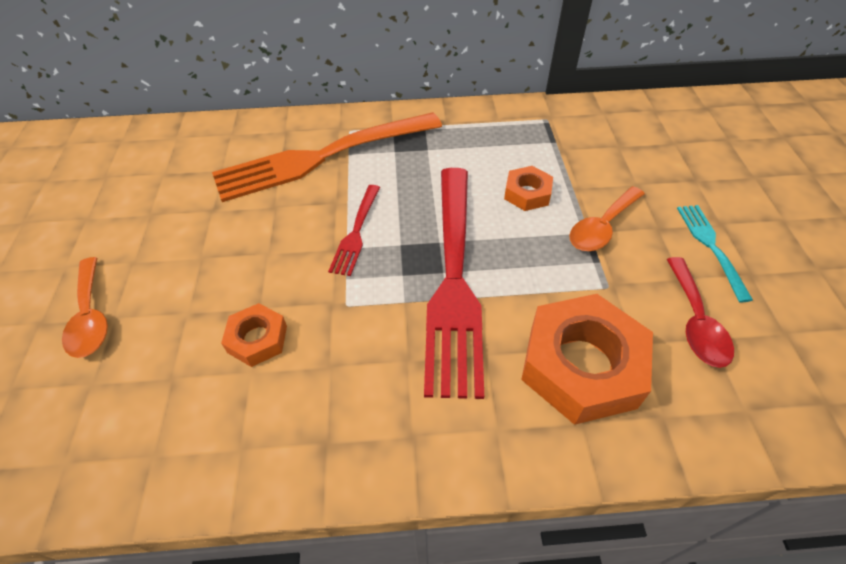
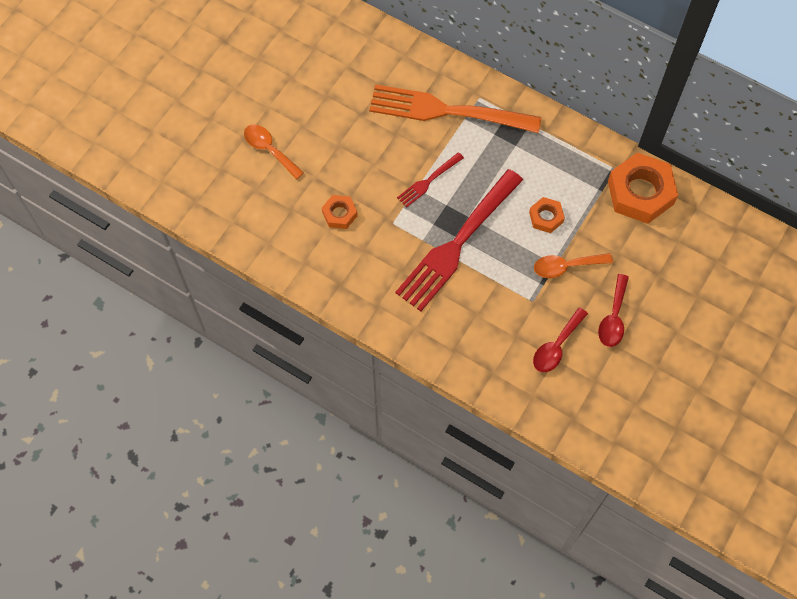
camera: 35 degrees right, 15 degrees up
(91, 317) = (269, 150): orange spoon -> orange spoon turned 120 degrees clockwise
(581, 365) = (479, 328): orange nut -> orange nut (640, 192)
(711, 247) = (613, 318): turquoise fork -> red spoon

